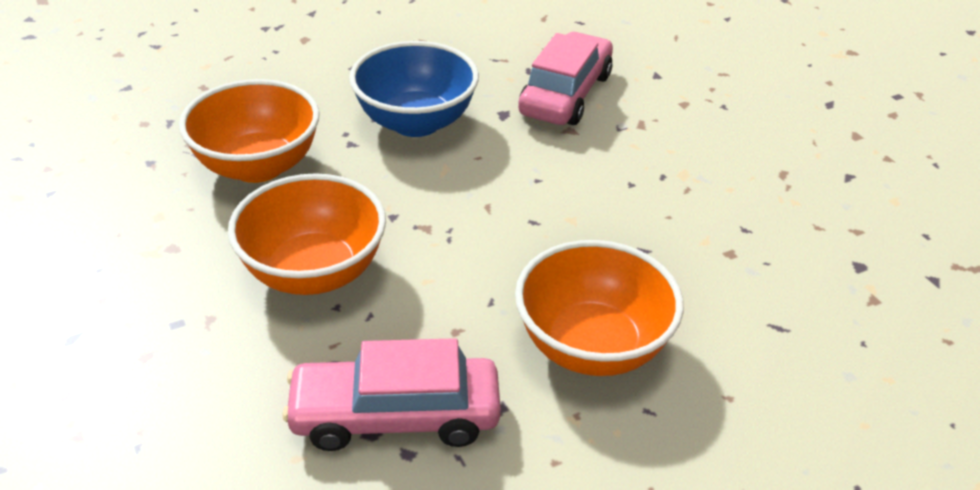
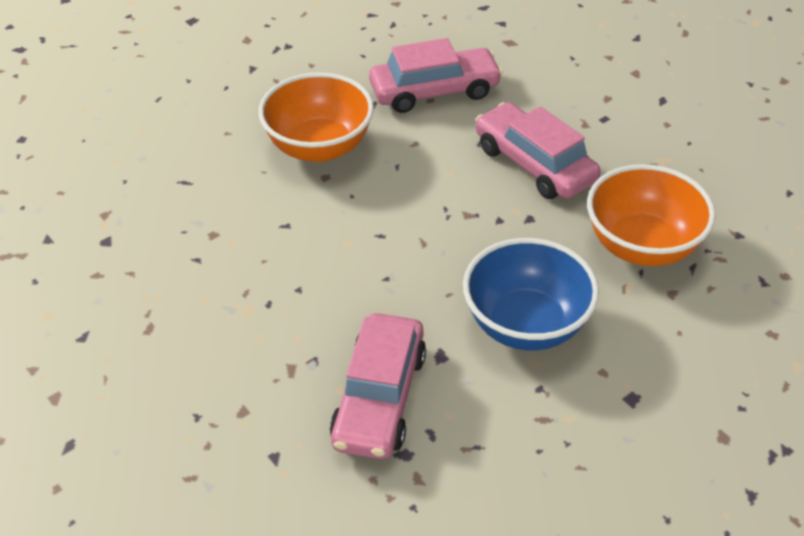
camera: 170 degrees right, 5 degrees up
(314, 272) = (534, 164): orange bowl -> pink car

